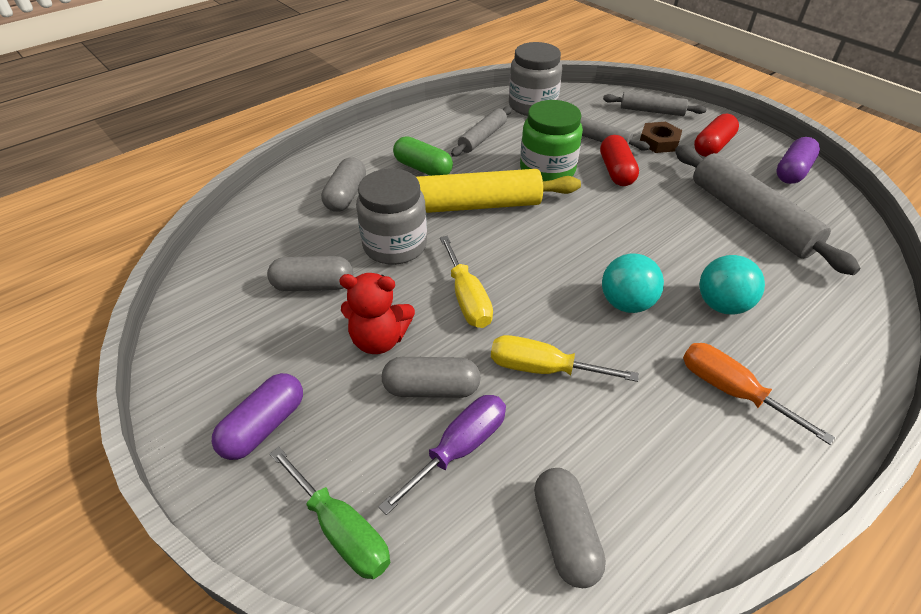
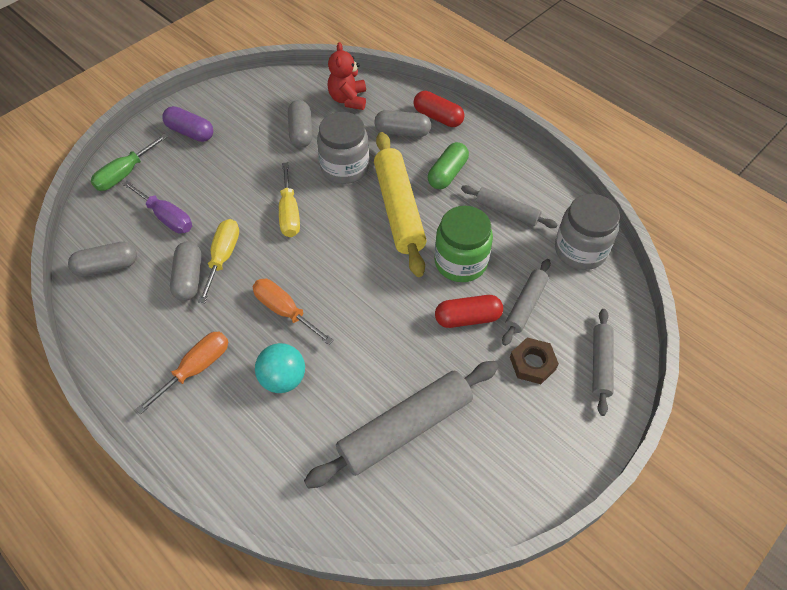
camera: 85 degrees right, 10 degrees up
(379, 339) = (252, 171): red teddy bear -> red teddy bear (348, 99)
(431, 388) = (211, 201): grey capsule -> grey capsule (189, 278)
(467, 298) = (289, 213): yellow screwdriver -> yellow screwdriver turned 75 degrees counterclockwise
(626, 303) = (285, 311): turquoise ball -> orange screwdriver
(712, 146) = (535, 417): red capsule -> red capsule (438, 117)
(792, 171) = (497, 494): purple capsule -> none

